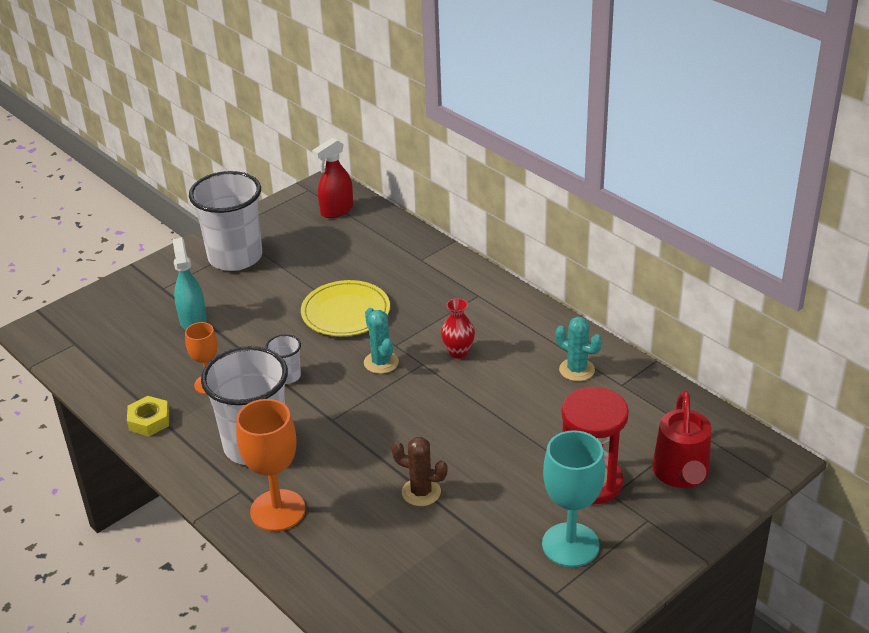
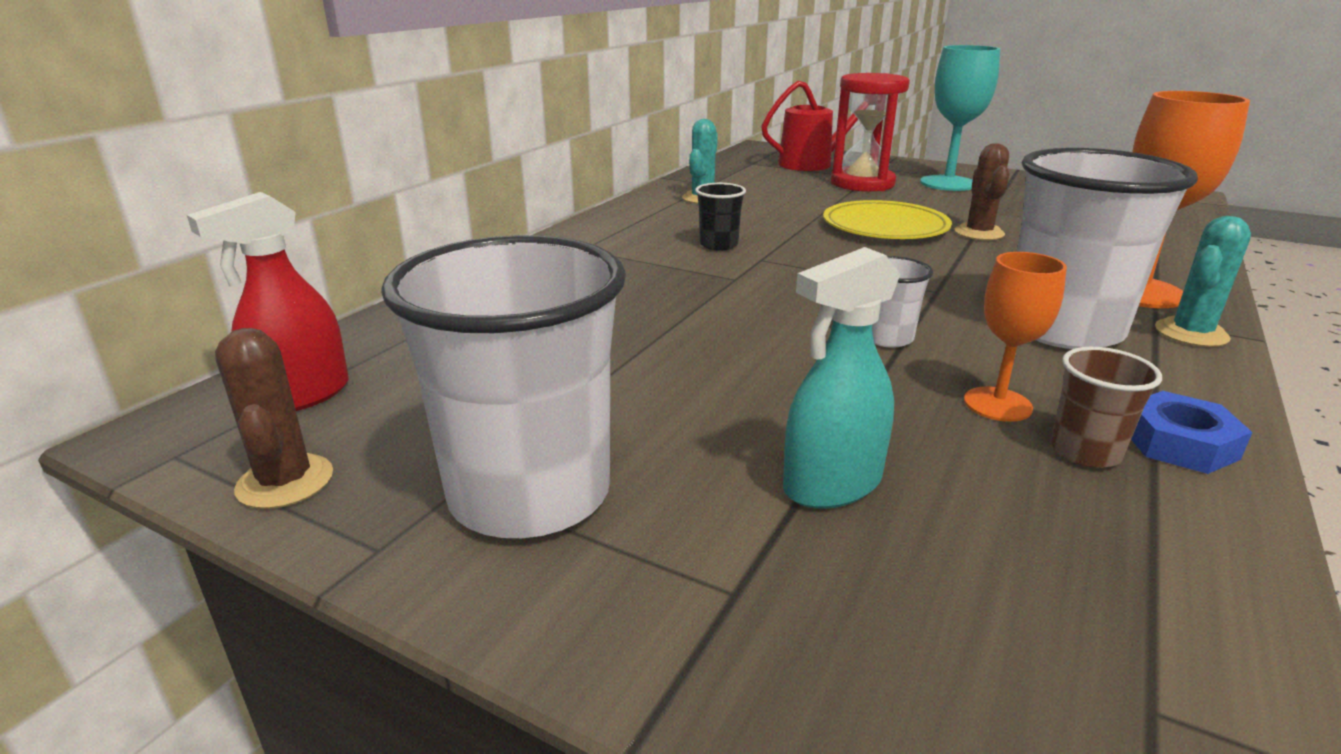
camera: 110 degrees left, 10 degrees down
(149, 420) = (1179, 443): yellow nut -> blue nut
(164, 391) = (1085, 451): none -> brown cup
(276, 211) = (285, 482): none -> brown cactus
(336, 210) = (302, 396): red spray bottle -> red spray bottle turned 105 degrees clockwise
(345, 312) = (679, 323): yellow plate -> yellow plate (885, 227)
(381, 362) = (783, 281): turquoise cactus -> turquoise cactus (1191, 333)
(458, 352) = (718, 245): red vase -> black cup

